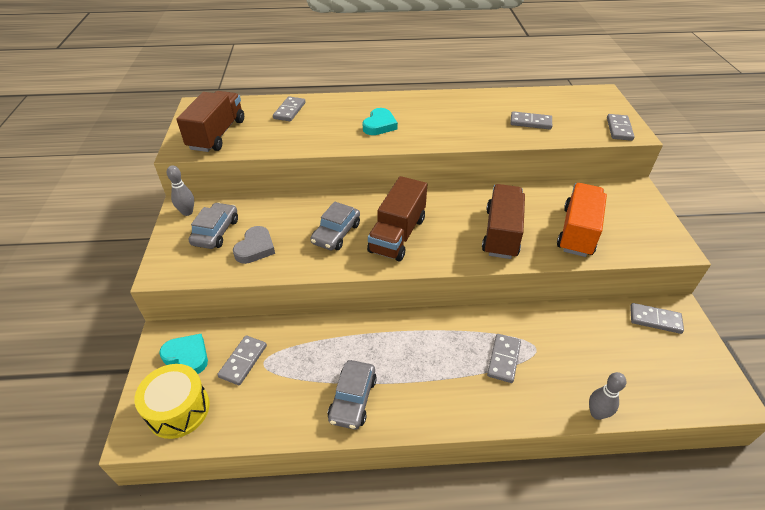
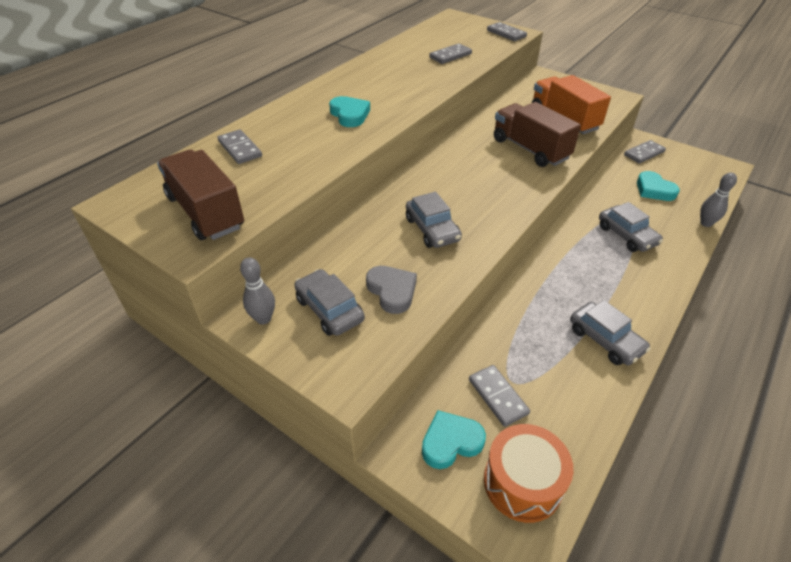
camera: 50 degrees left, 0 degrees up
(178, 409) = (522, 483): yellow drum -> orange drum
(397, 235) = (474, 197): brown truck -> none
(504, 359) = (626, 235): grey domino -> grey car
(601, 351) = (654, 190): none -> turquoise heart

